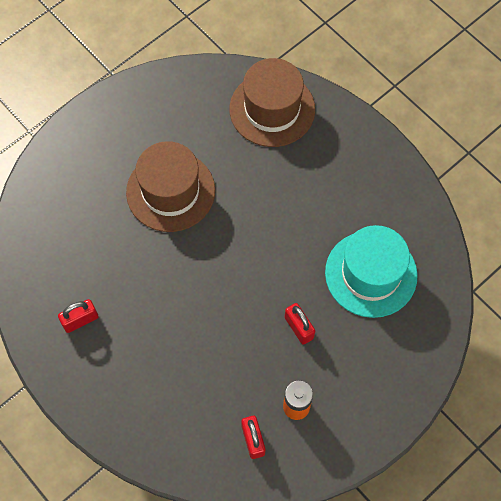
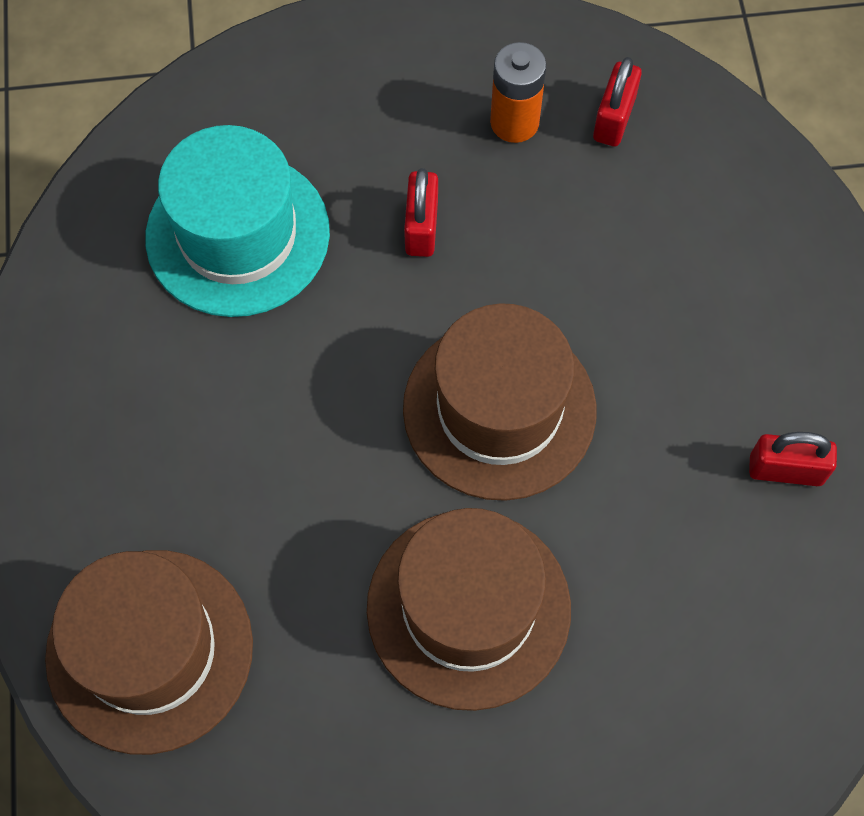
camera: 145 degrees left, 0 degrees up
(210, 271) = (499, 409): none -> brown hat

